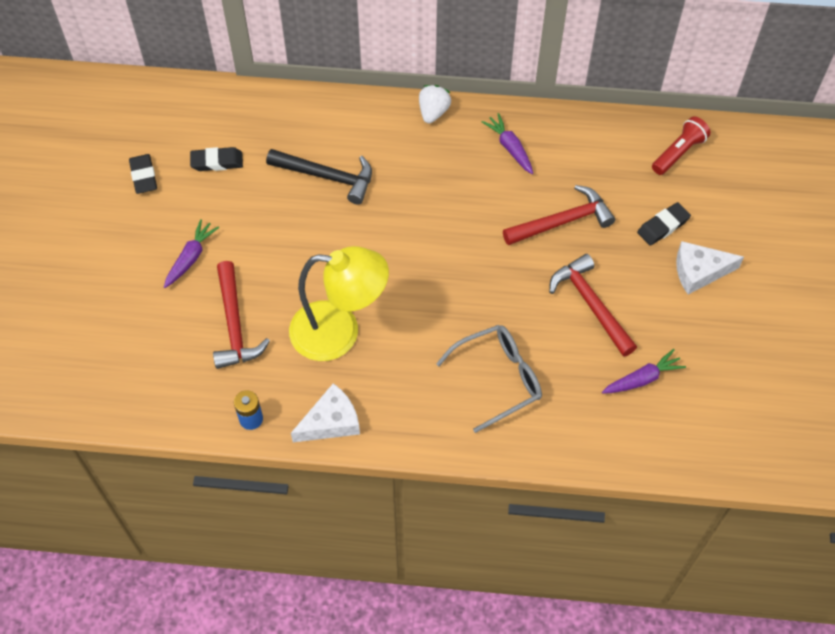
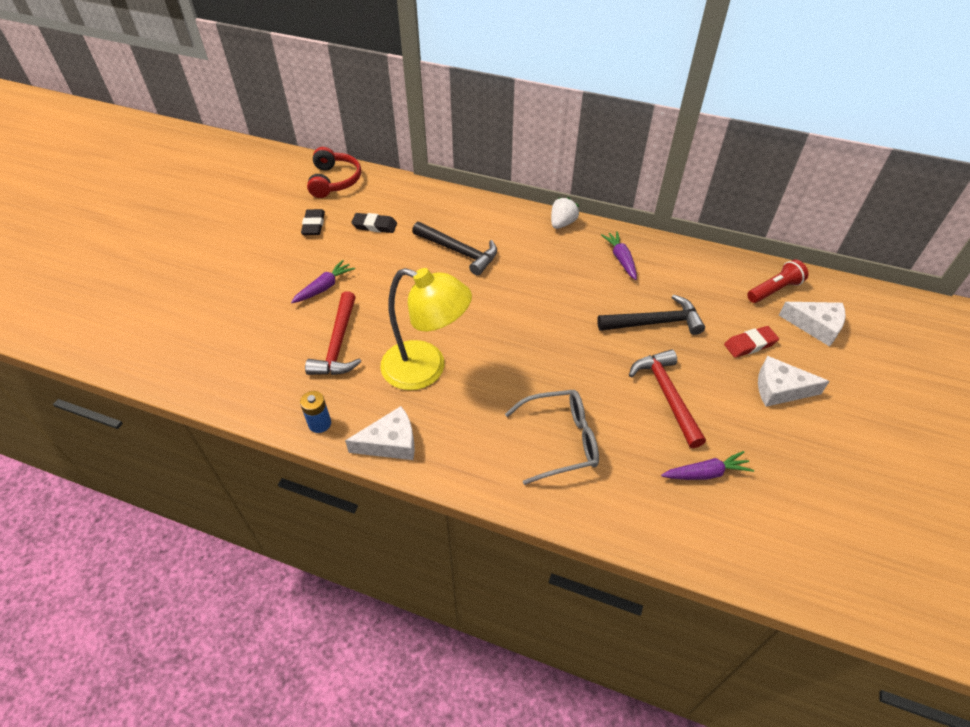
camera: 15 degrees right, 10 degrees down
(143, 106) = (334, 181): none -> red headphones
(562, 221) = (654, 322): red hammer -> black hammer
(663, 226) = (750, 344): black eraser -> red eraser
(726, 189) = (816, 326): none -> white cheese

